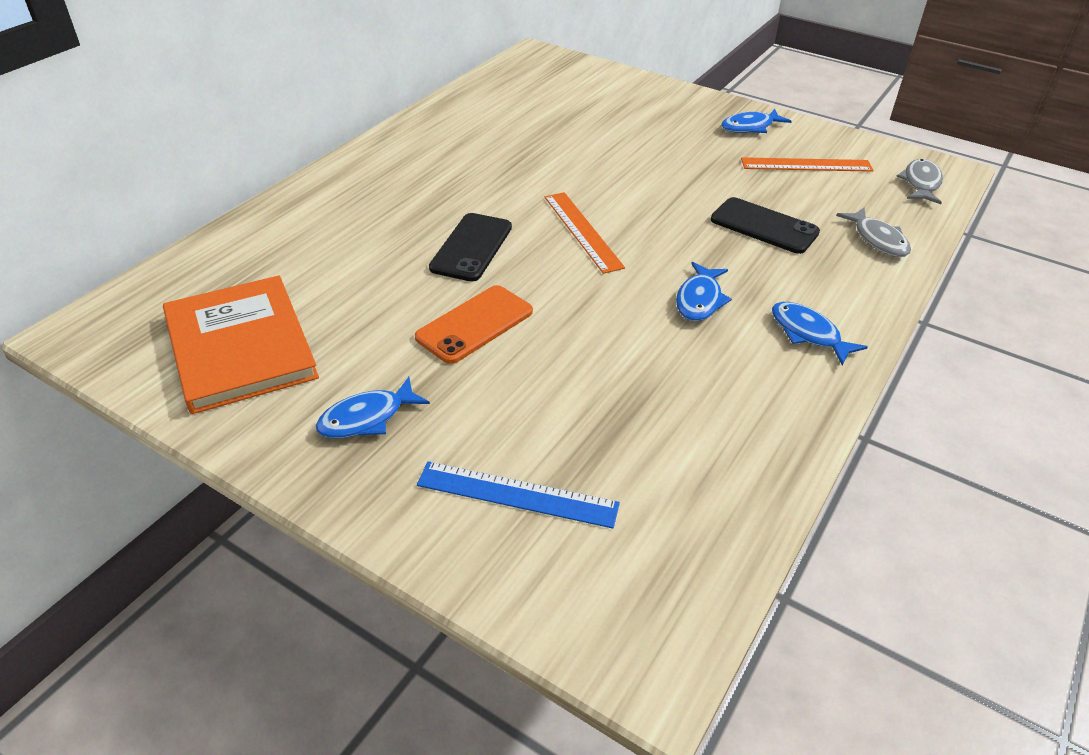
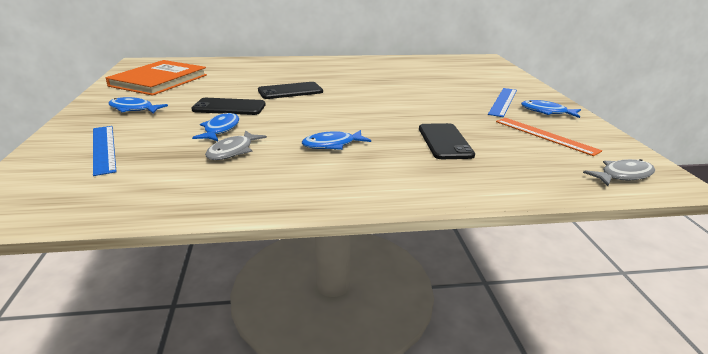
camera: 50 degrees right, 15 degrees down
(475, 324) = (229, 107): orange phone -> black phone
(582, 231) = (346, 105): orange ruler -> none
(694, 131) = (503, 101): none -> blue ruler
(808, 333) = (350, 182): blue fish -> blue fish (220, 129)
(878, 239) = (509, 178): grey fish -> grey fish (233, 151)

